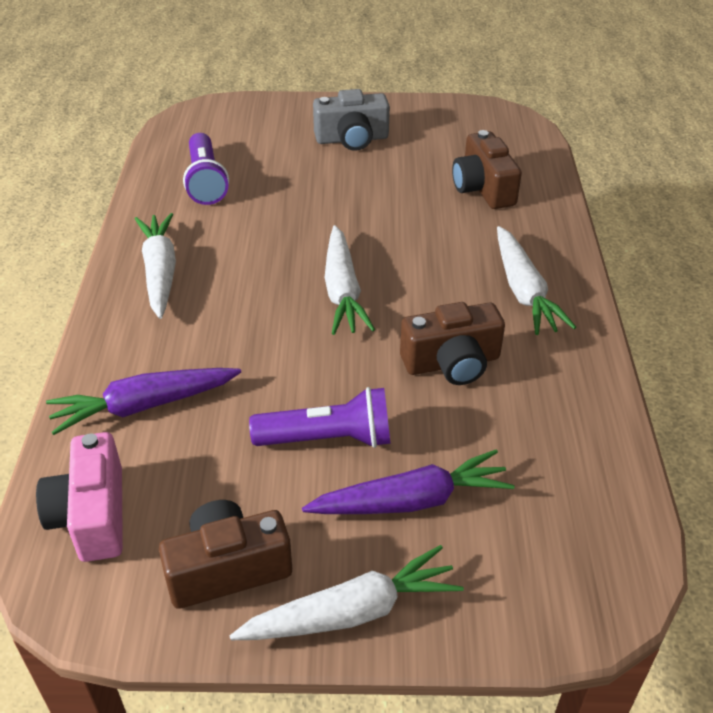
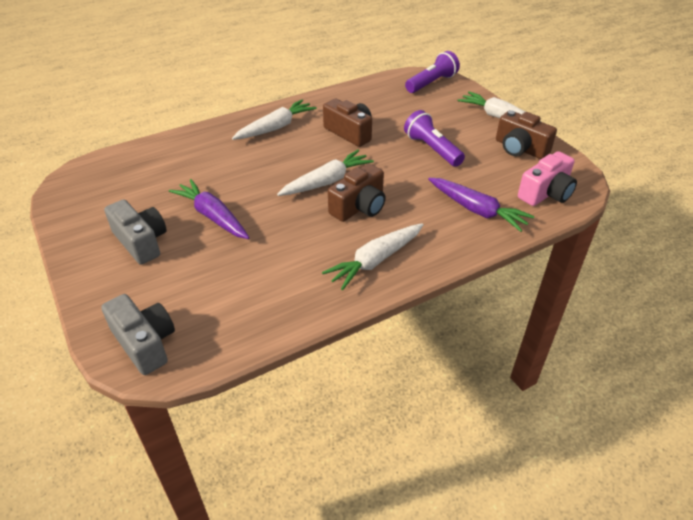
camera: 120 degrees left, 0 degrees up
(206, 181) = (253, 294): purple flashlight -> purple flashlight (431, 83)
(213, 119) = (145, 343): none -> grey camera
(411, 500) = (439, 120): purple carrot -> purple carrot (213, 216)
(483, 188) = (179, 165): brown camera -> brown camera (359, 207)

